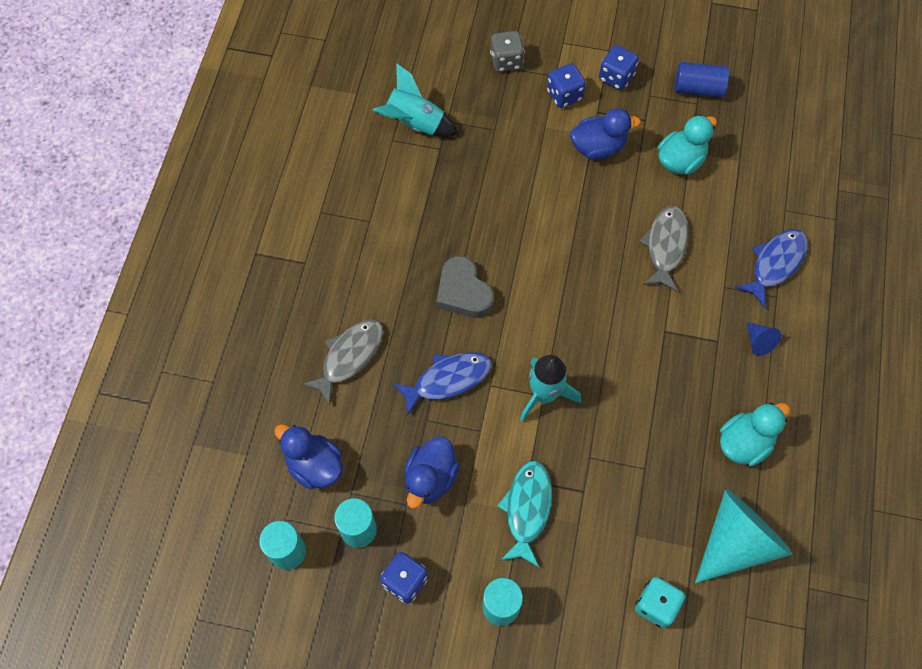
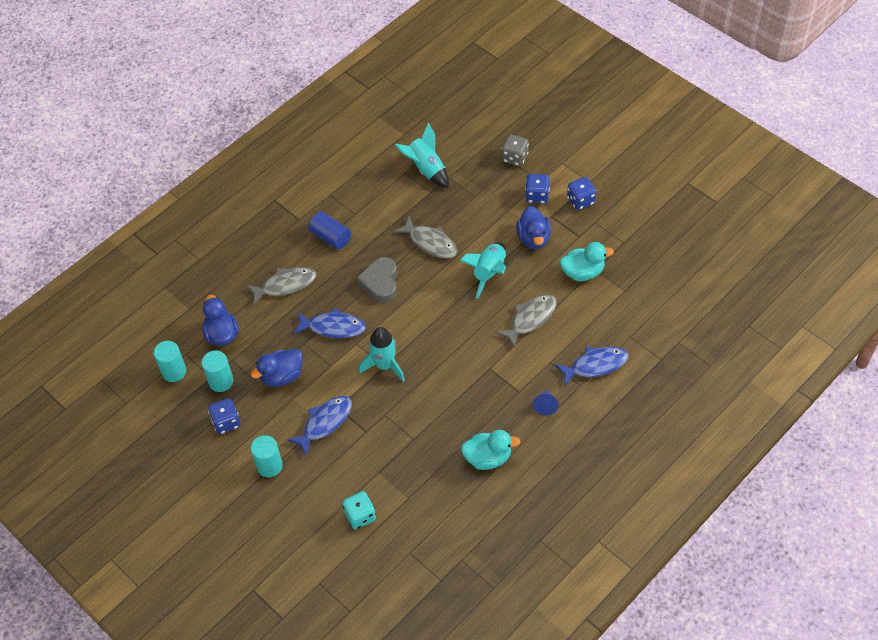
camera: 35 degrees right, 10 degrees down
(485, 212) = (430, 242): none -> grey fish
(527, 509) = (325, 423): turquoise fish -> blue fish
(579, 214) = (489, 272): none -> turquoise rocket
(598, 147) = (533, 238): blue duck -> blue duck turned 60 degrees clockwise
(698, 89) = (632, 233): blue cylinder -> blue cylinder (331, 237)
(736, 541) = (437, 509): turquoise cone -> none

